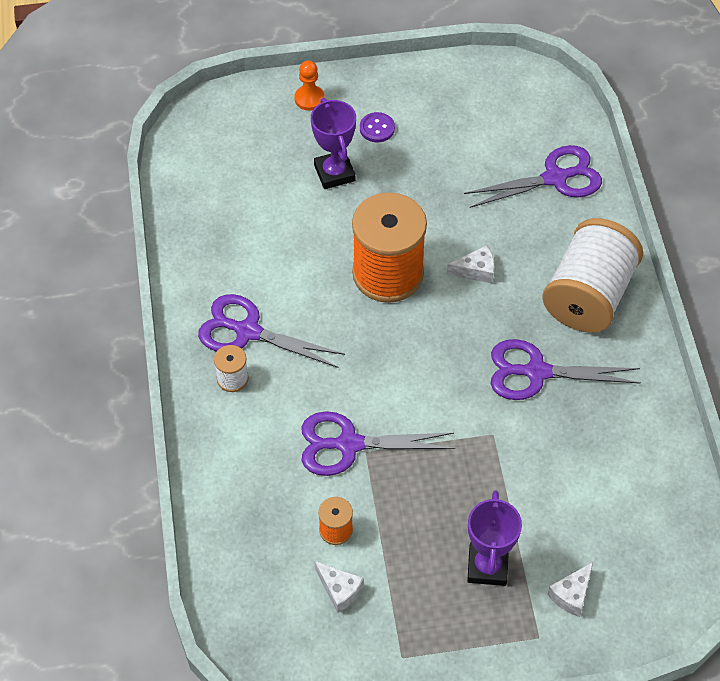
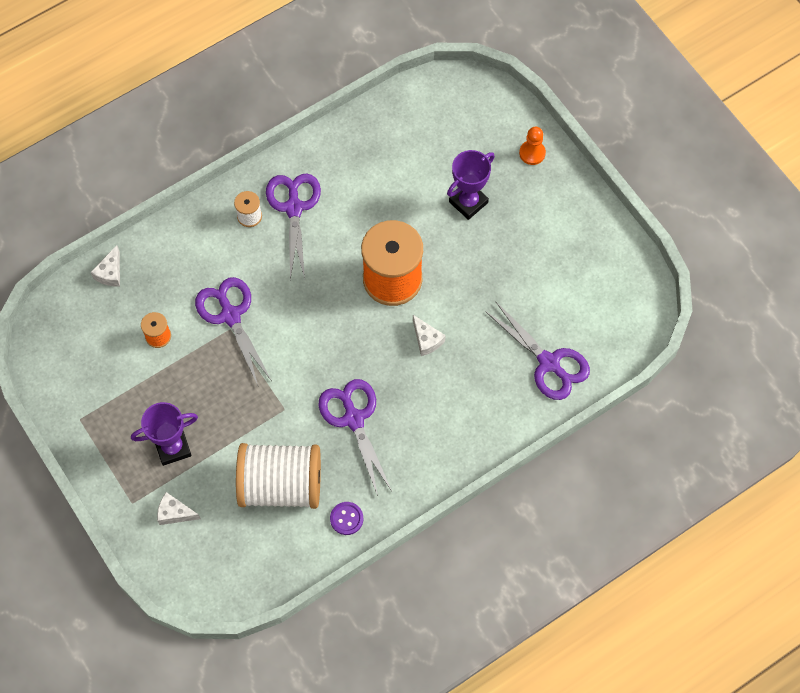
camera: 65 degrees right, 10 degrees up
(339, 590) = (113, 358): white cheese -> white cheese (110, 273)
(377, 128) = (528, 213): purple button -> purple button (346, 519)
(588, 295) = (444, 430): white spool -> white spool (281, 485)

